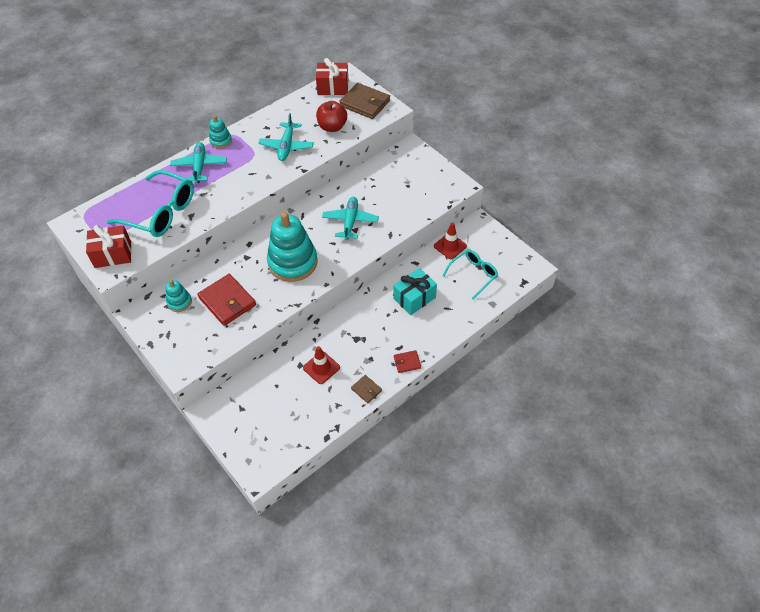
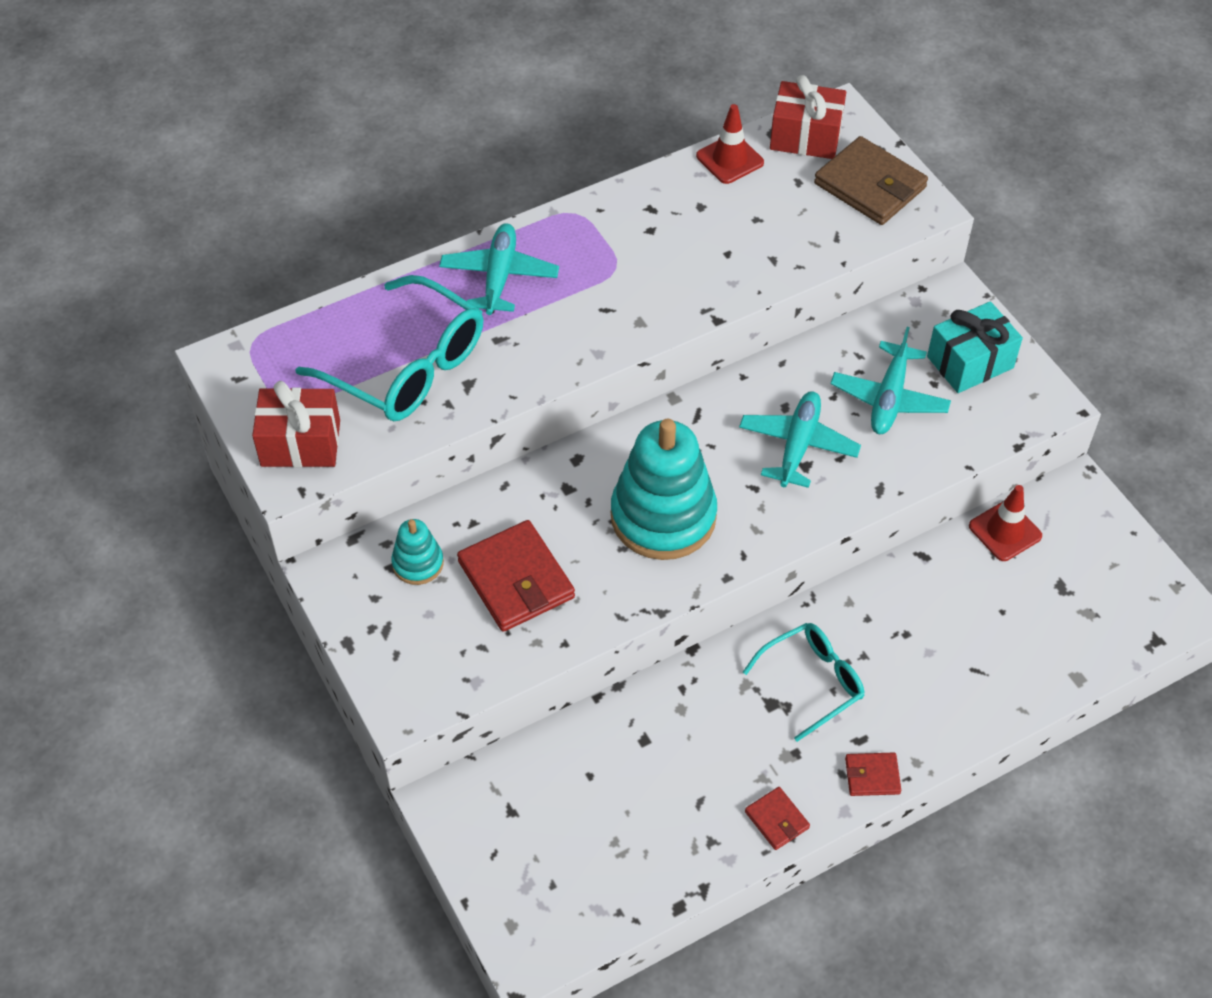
camera: 10 degrees right, 0 degrees up
(221, 141) = (550, 225): turquoise stacking toy -> none
(286, 146) = (688, 259): turquoise plane -> turquoise plane (889, 398)
(321, 367) = (688, 754): red traffic cone -> red traffic cone (730, 159)
(332, 127) = (791, 230): red apple -> none
(366, 390) = (777, 820): brown wallet -> red wallet
(414, 298) = (909, 635): turquoise gift -> turquoise gift (970, 362)
(473, 275) = (1045, 605): turquoise glasses -> turquoise glasses (812, 682)

